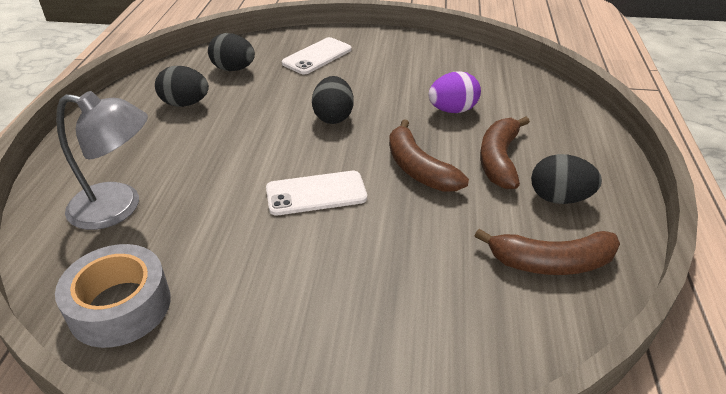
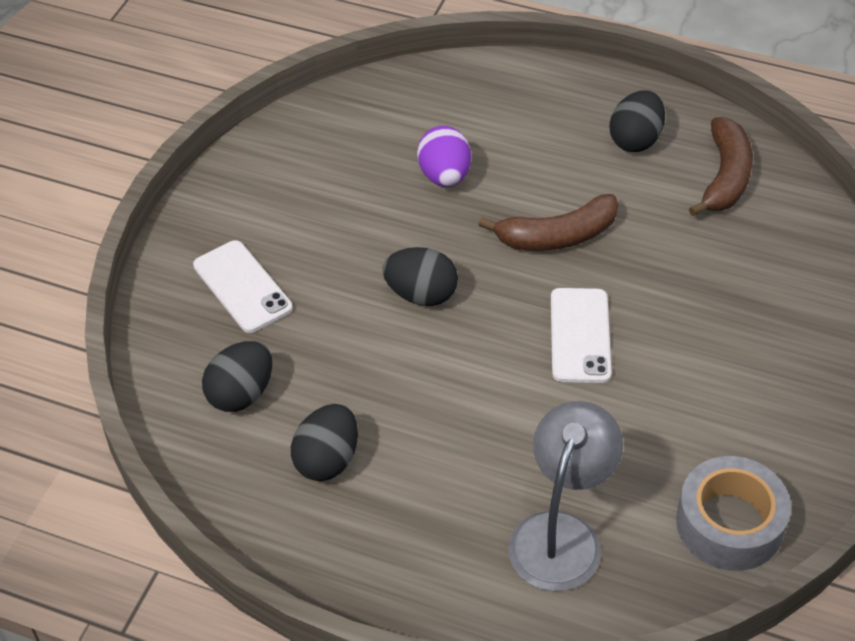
camera: 75 degrees left, 10 degrees up
(499, 160) = (558, 165): brown banana -> none

